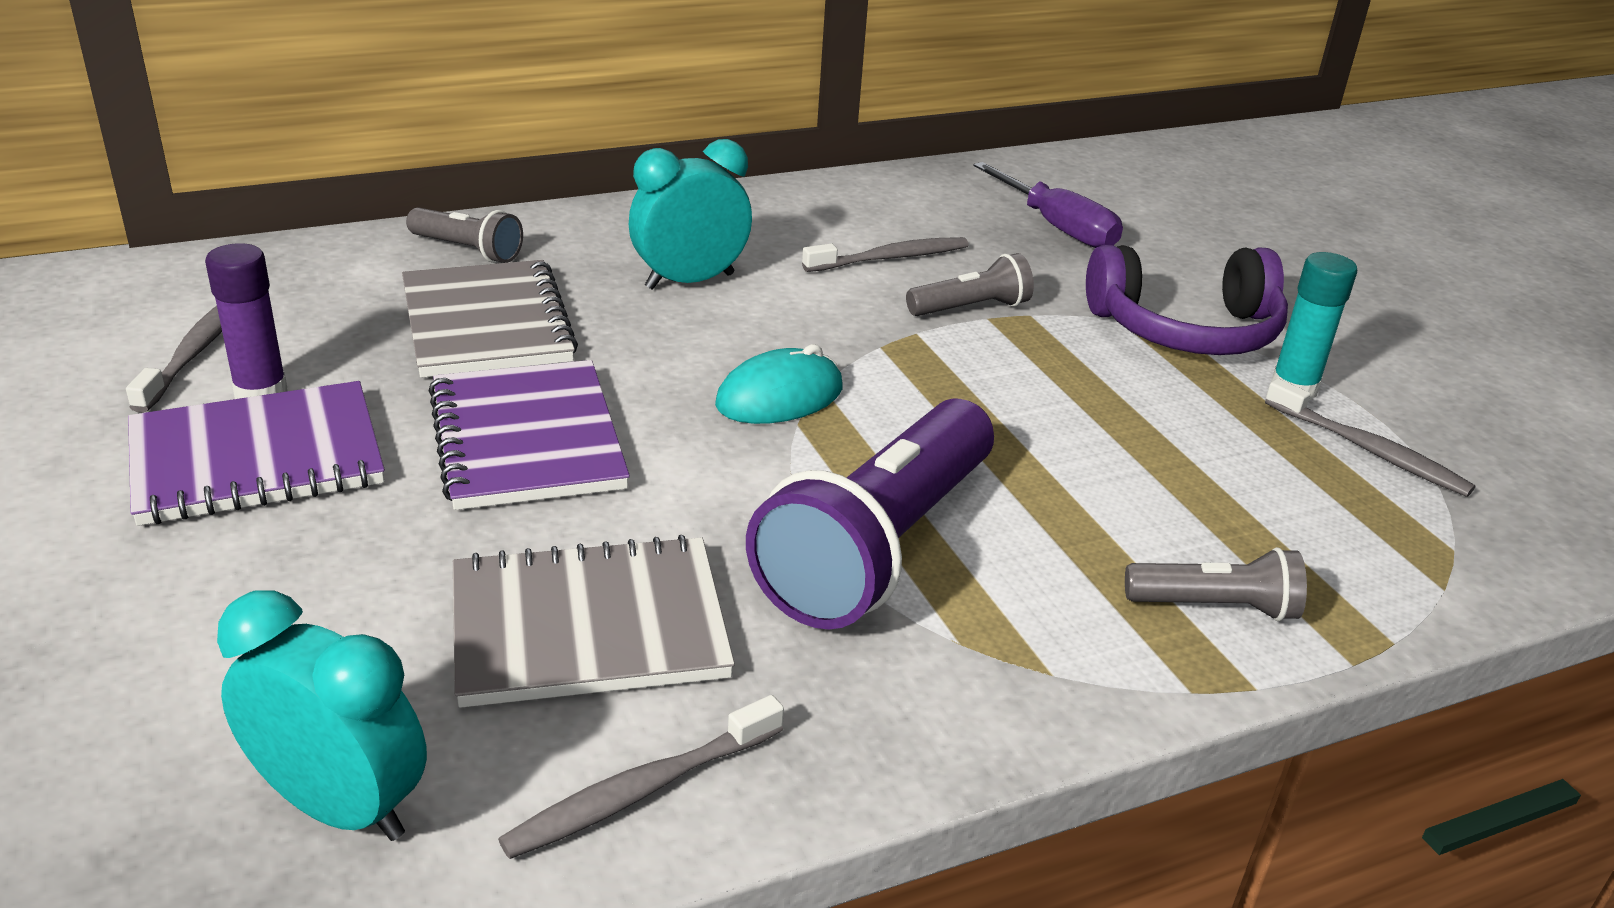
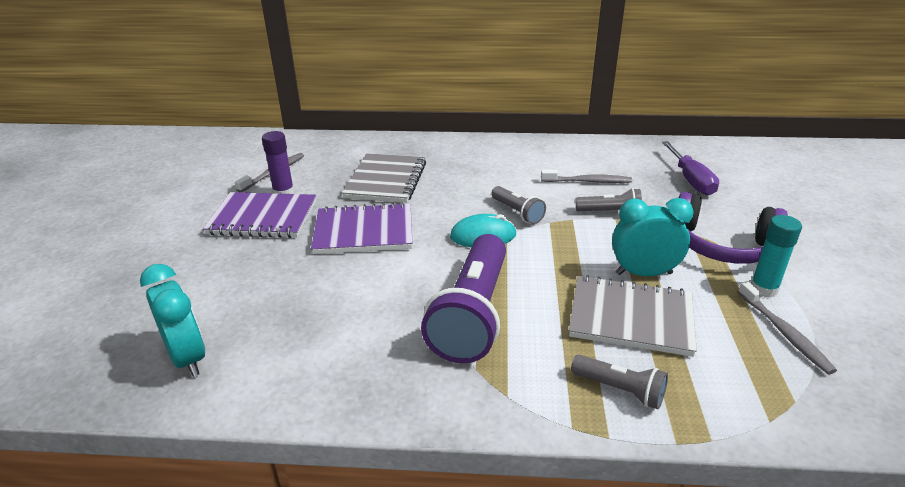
camera: 30 degrees right, 0 degrees up
(468, 250) = (402, 148): grey flashlight -> grey flashlight (517, 212)
(527, 439) = (364, 232): purple notebook -> purple notebook turned 75 degrees clockwise
(589, 626) = (326, 315): grey notebook -> grey notebook (631, 318)
(640, 791) = (292, 388): grey toothbrush -> none
(689, 281) = (484, 176): turquoise clock -> turquoise clock (643, 273)
(878, 548) = (472, 314): purple flashlight -> purple flashlight turned 45 degrees counterclockwise

